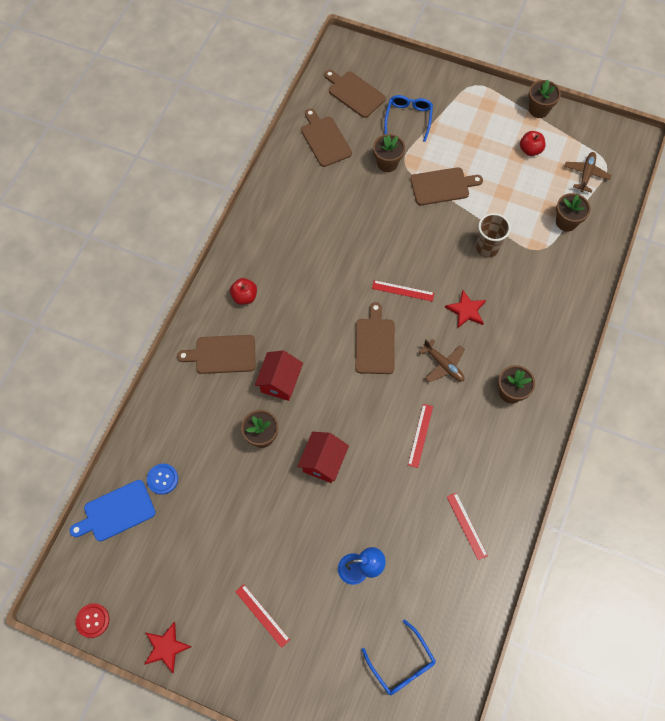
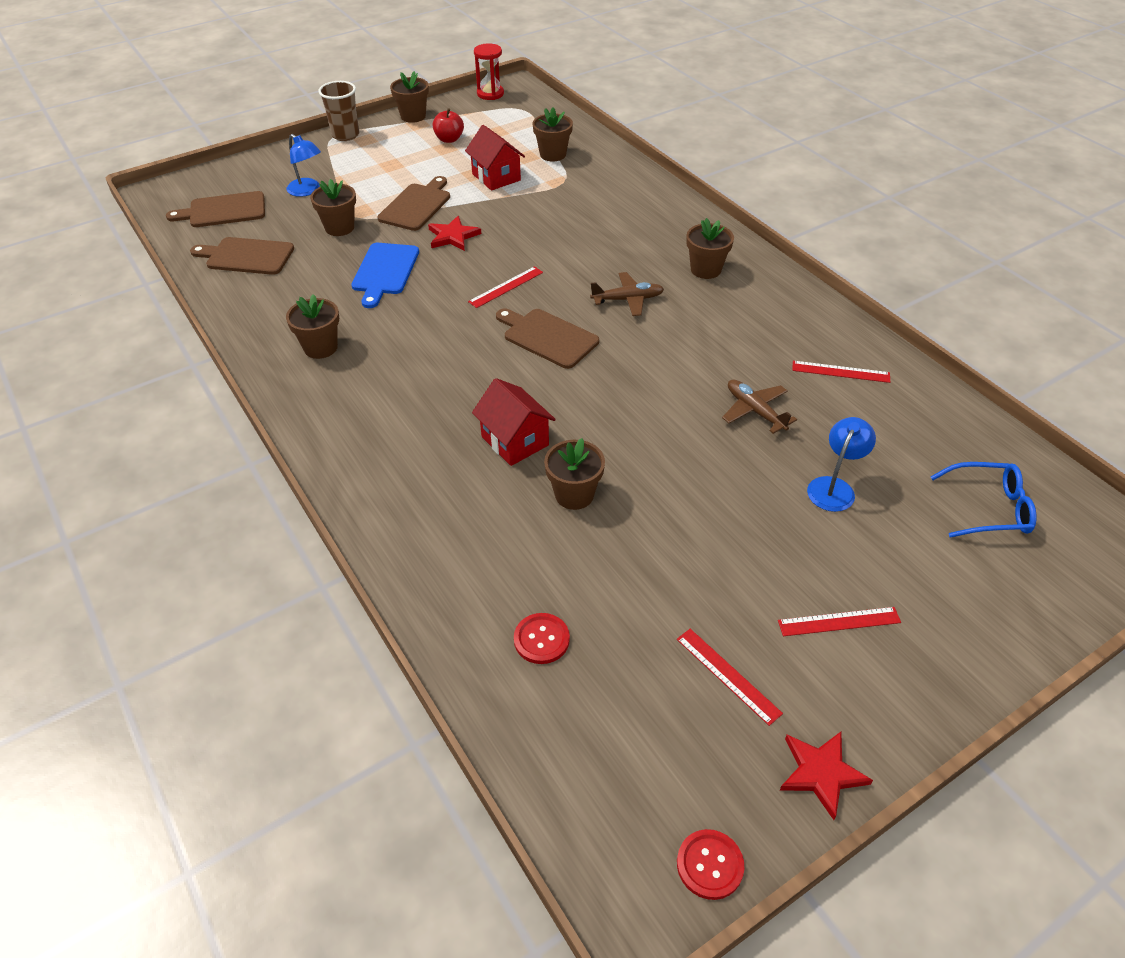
camera: 55 degrees left, 20 degrees down
(116, 512) = (545, 729): blue cutting board -> blue cutting board (384, 271)
(162, 479) = (541, 639): blue button -> red button
(222, 354) = (418, 478): brown cutting board -> none
(244, 296) = (361, 417): red apple -> none
(280, 236) = (320, 347): none -> brown flower pot
(323, 462) = (662, 453): red house -> red house (496, 177)
(408, 118) = (307, 191): blue glasses -> blue lamp
(420, 435) = (698, 355): red ruler -> red ruler (728, 675)
(466, 310) = (580, 255): red star -> red star (453, 236)
(487, 248) = (523, 210): brown cup -> brown cup (345, 135)
(586, 174) = (516, 123): brown plane -> brown plane (754, 411)
(609, 133) = (490, 94): none -> red hourglass

